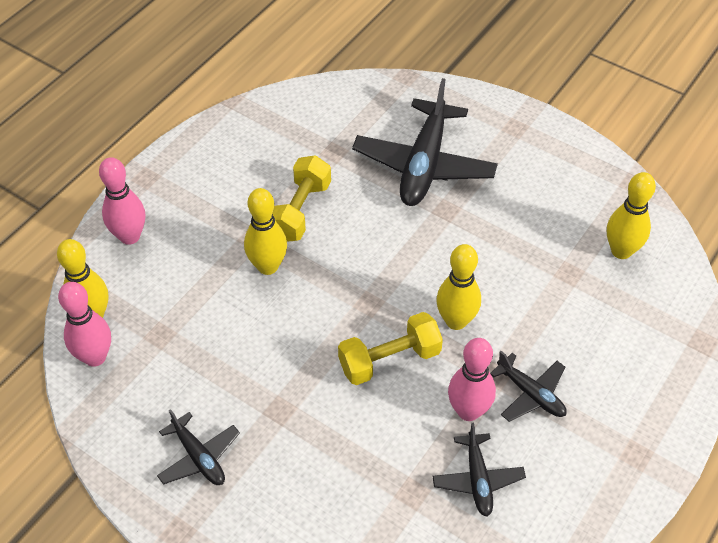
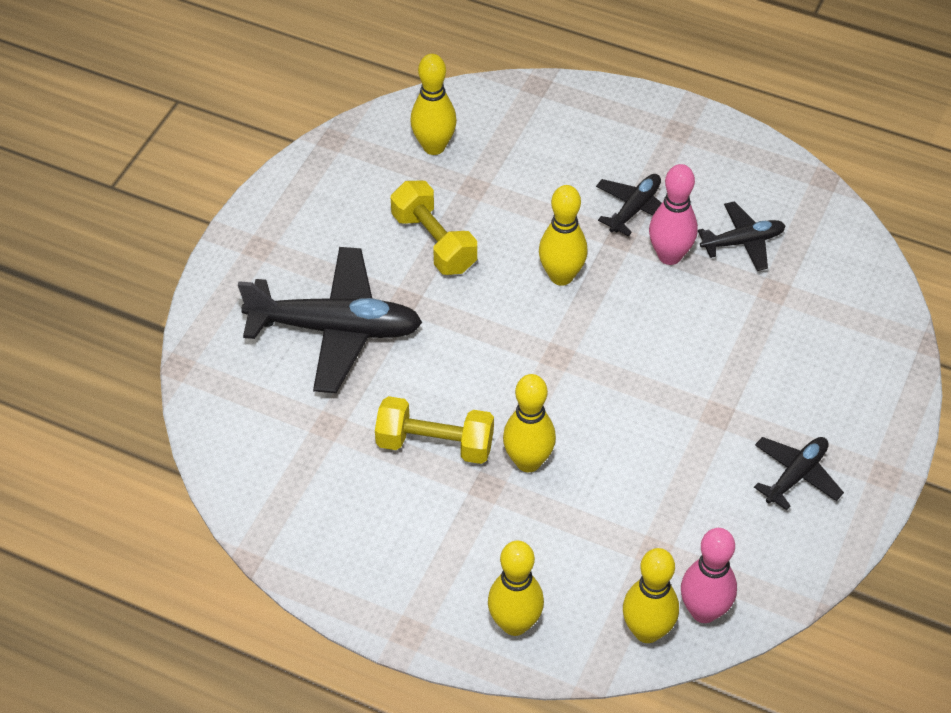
camera: 100 degrees left, 0 degrees up
(130, 236) = (515, 624): pink bowling pin -> yellow bowling pin
(389, 360) = (627, 327): yellow dumbbell -> yellow dumbbell (434, 242)

